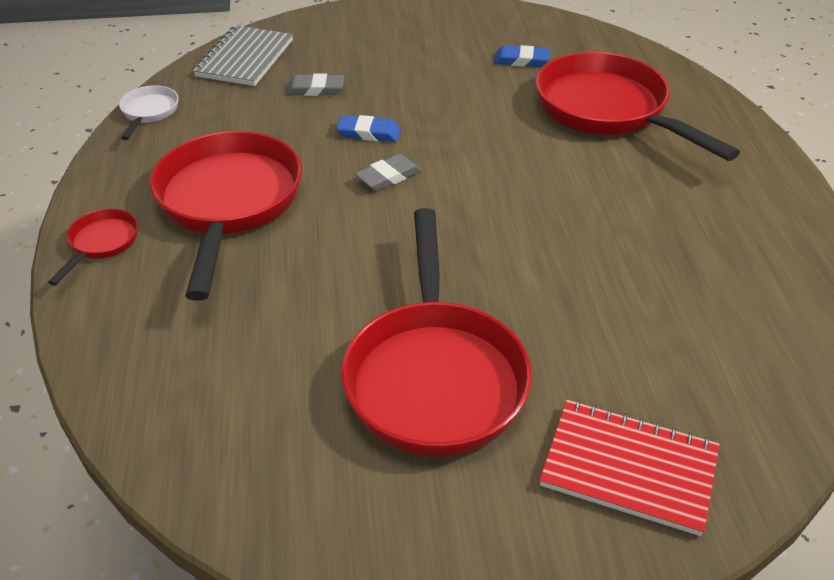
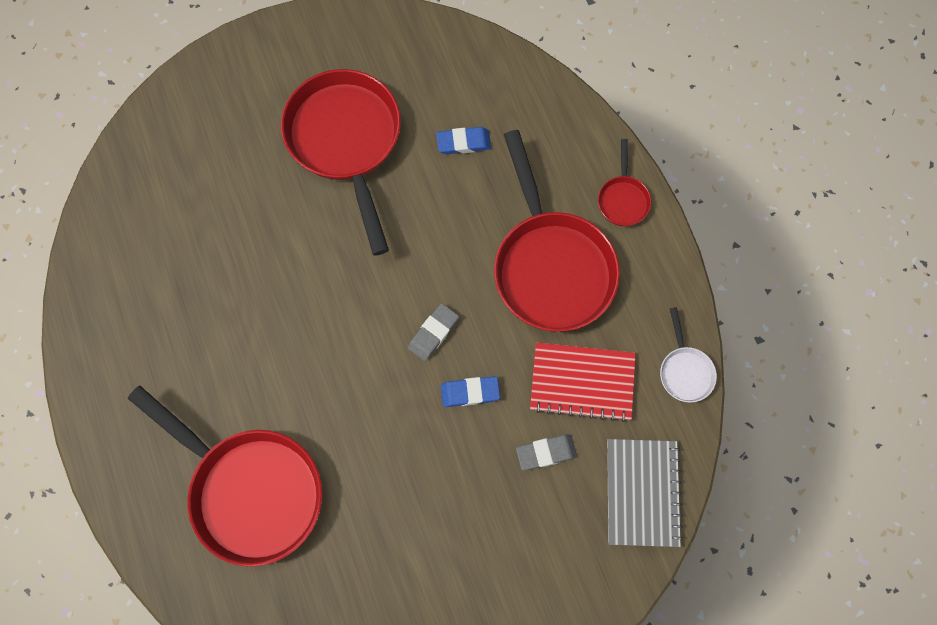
camera: 165 degrees right, 30 degrees up
(521, 60) = (348, 569): blue eraser -> blue eraser (463, 142)
(629, 468) = (221, 106): red notebook -> red notebook (582, 382)

